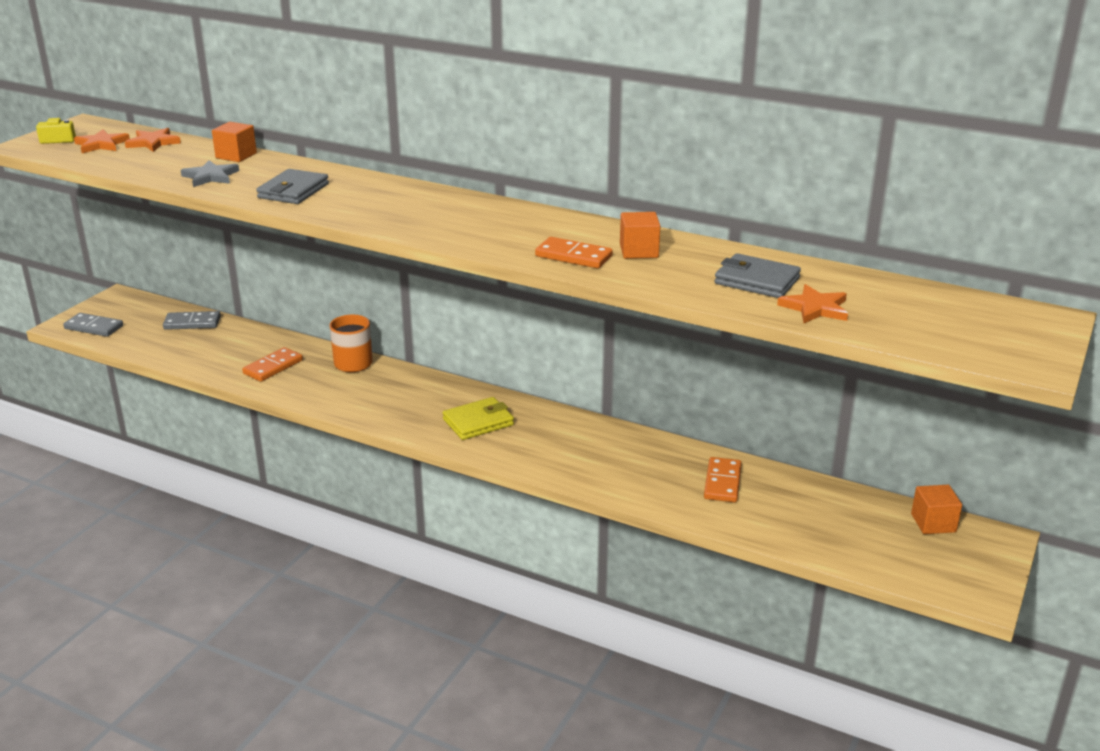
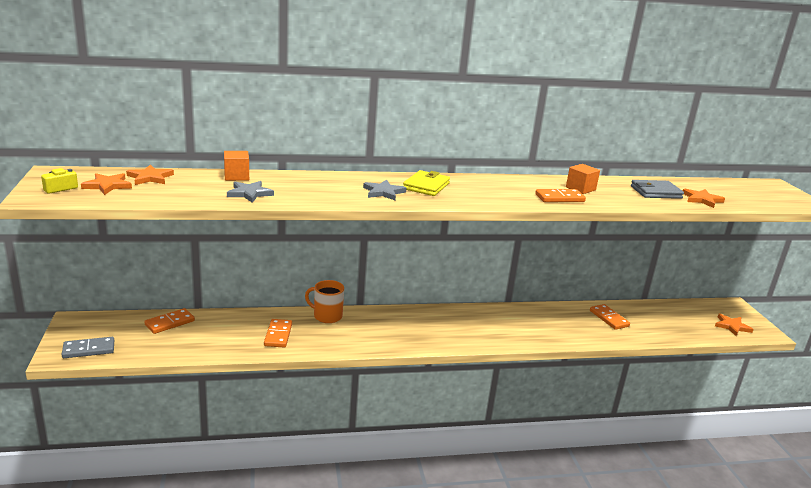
camera: 40 degrees left, 5 degrees down
(192, 323) = (169, 323): grey domino -> orange domino
(293, 191) = (328, 192): grey wallet -> none
(355, 203) = (383, 192): none -> grey star
(478, 422) = (453, 328): yellow wallet -> yellow wallet (426, 186)
(927, 564) = (732, 326): none -> orange star
(933, 523) = (706, 307): orange cube -> none

